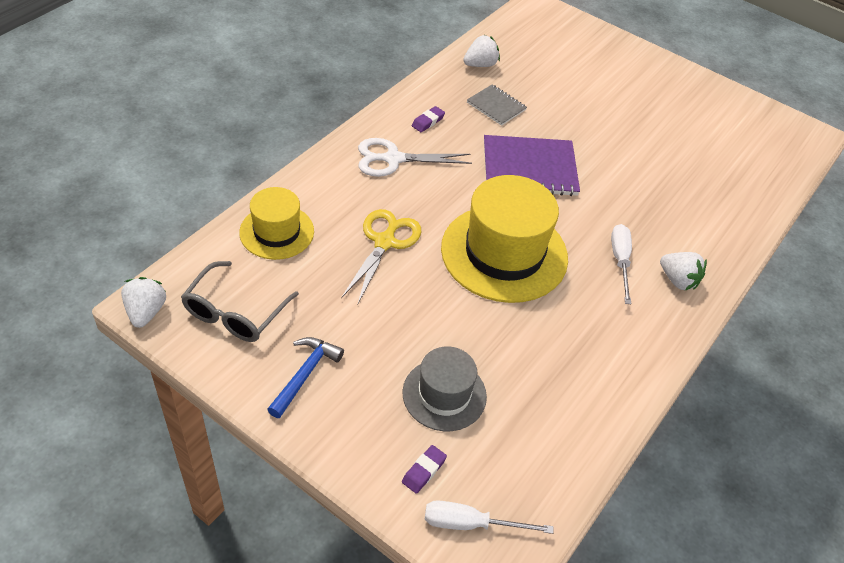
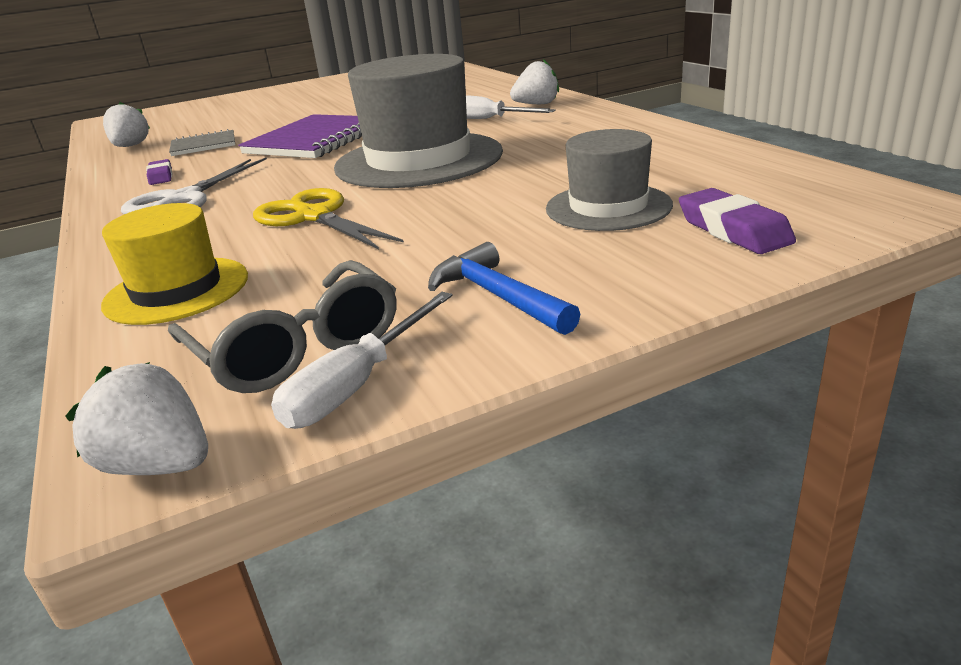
camera: 55 degrees left, 20 degrees down
(424, 471) = (733, 230): purple eraser -> purple eraser, size x1.56
(471, 524) = (830, 212): white screwdriver -> white screwdriver (358, 384)
(504, 253) = (419, 160): yellow hat -> grey hat

